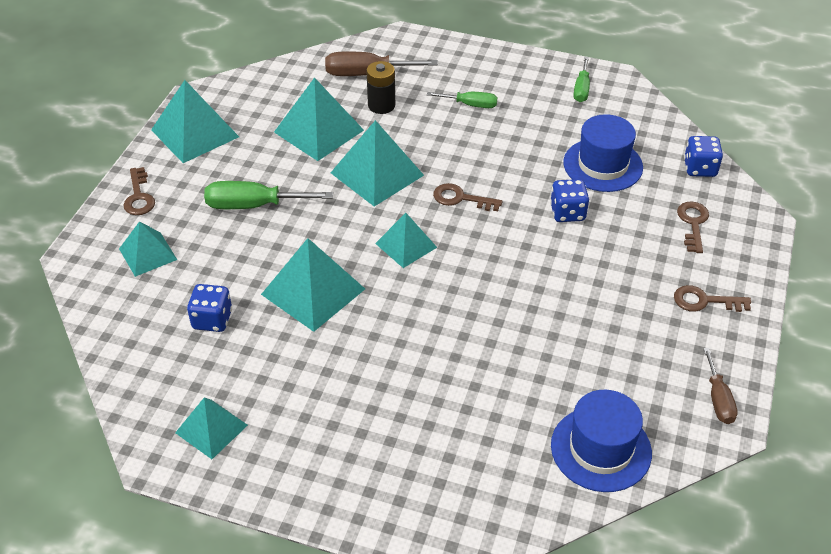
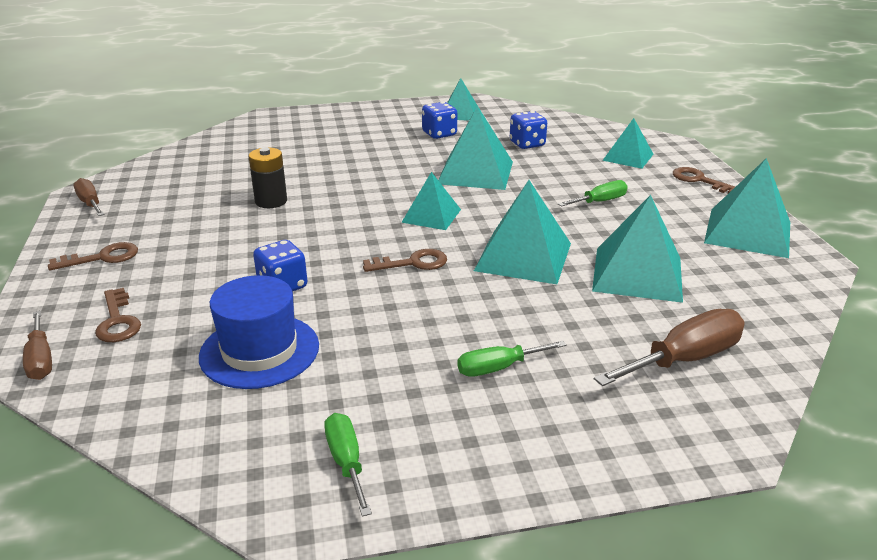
camera: 150 degrees right, 15 degrees down
(253, 205) = (600, 201): green screwdriver -> green screwdriver, size x0.61
(381, 105) = (609, 325): black battery -> black battery (271, 201)
(601, 449) = (188, 162): blue hat -> none
(700, 168) = (108, 393): blue dice -> blue dice (439, 134)
(744, 209) = (41, 359): none -> brown screwdriver

